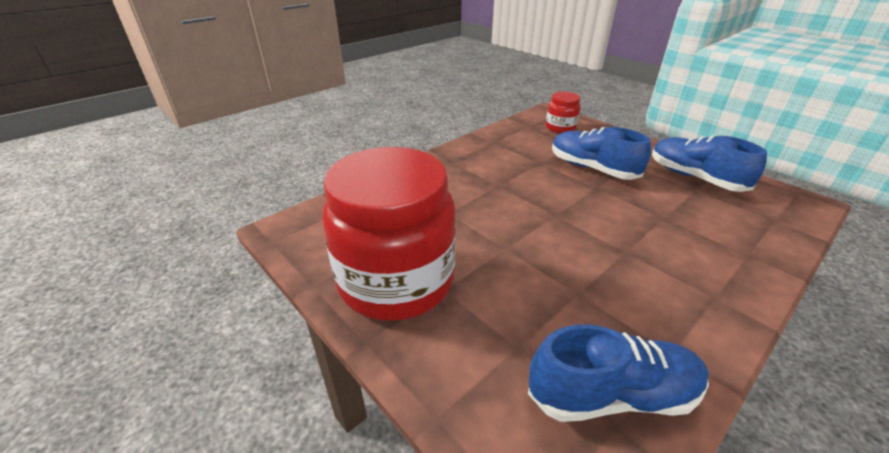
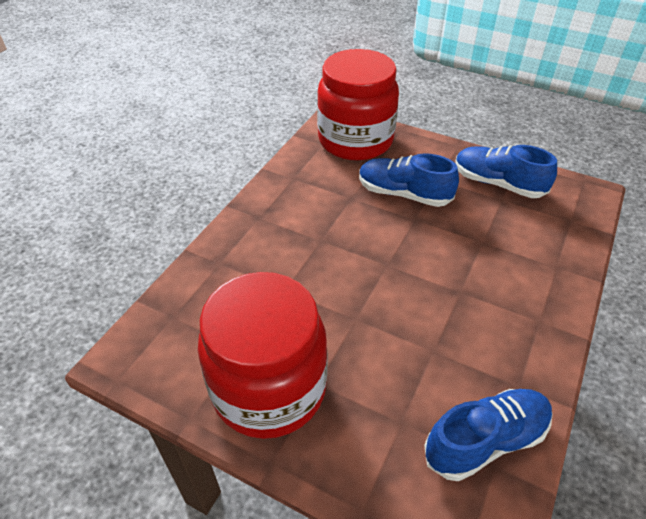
camera: 20 degrees left, 10 degrees up
(560, 128) = (355, 140): red jar -> red jar, size x2.26

